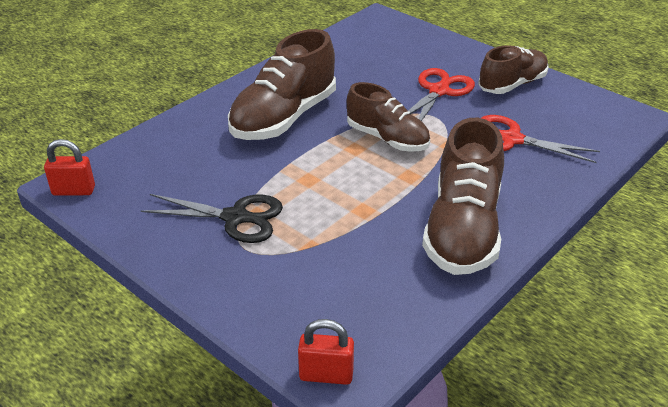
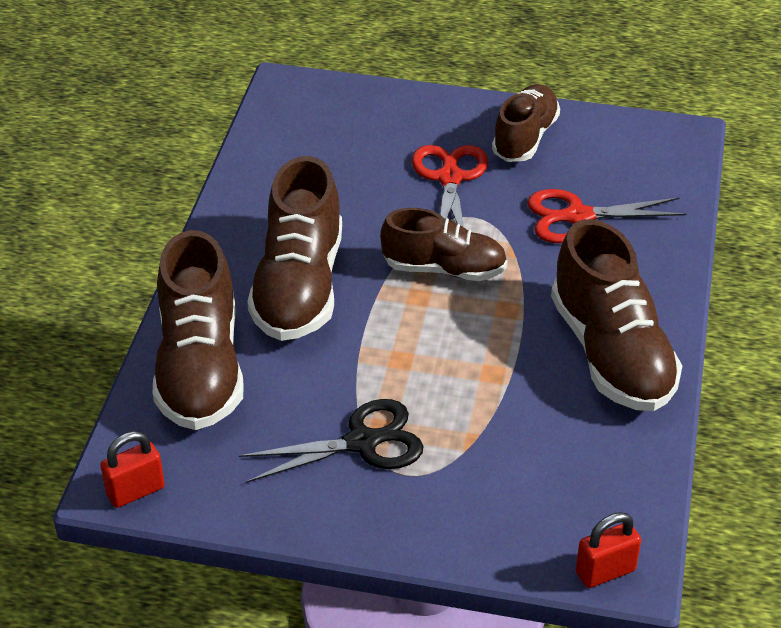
camera: 30 degrees left, 5 degrees up
(180, 140) = (200, 368): none -> brown shoe

